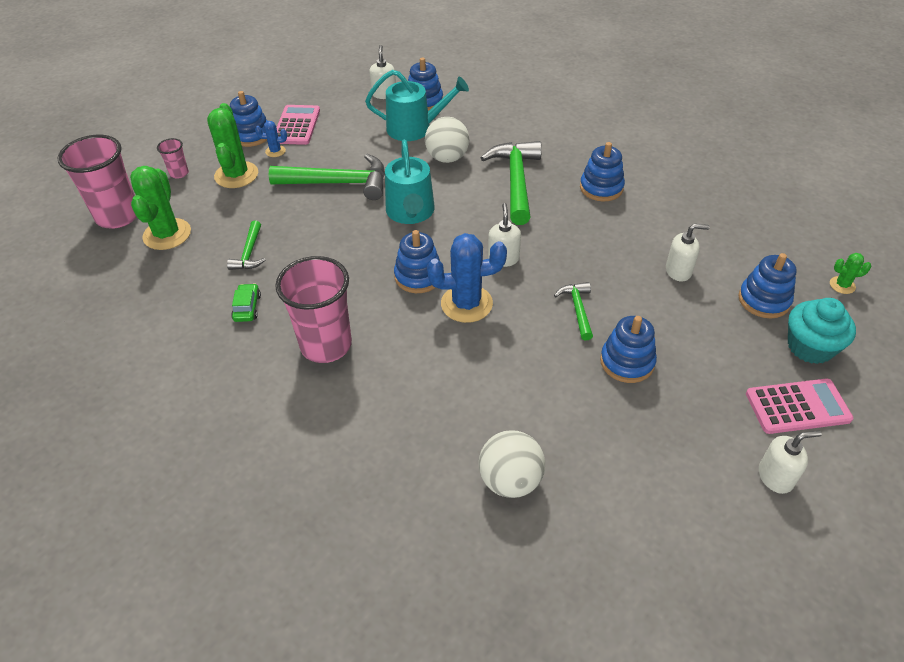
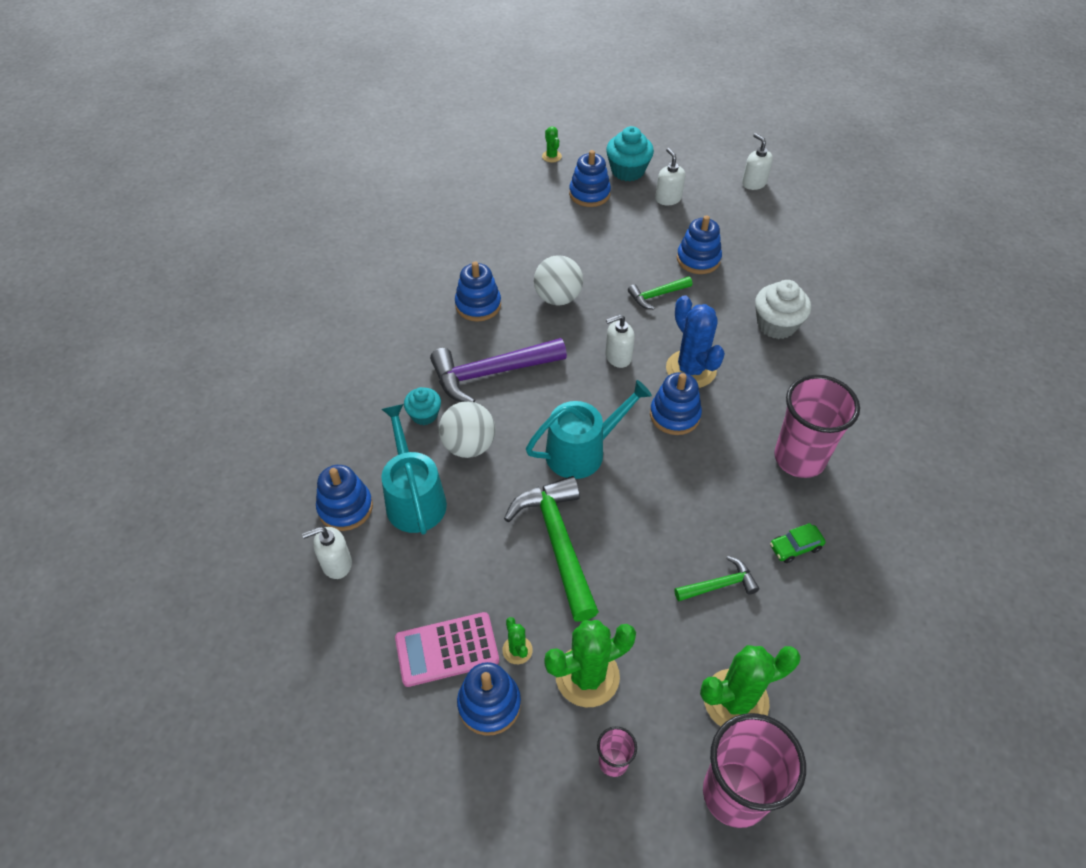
camera: 110 degrees left, 5 degrees up
(275, 151) = (517, 650): blue cactus -> green cactus
(488, 142) = (424, 415): none -> turquoise cupcake
(499, 395) = (776, 325): none -> white cupcake
(510, 480) = (845, 303): white ball -> white ball (558, 298)
(516, 181) = (490, 373): green hammer -> purple hammer
(678, 271) = (578, 241): white soap dispenser -> white soap dispenser (668, 198)
(797, 407) = (688, 175): pink calculator -> none

